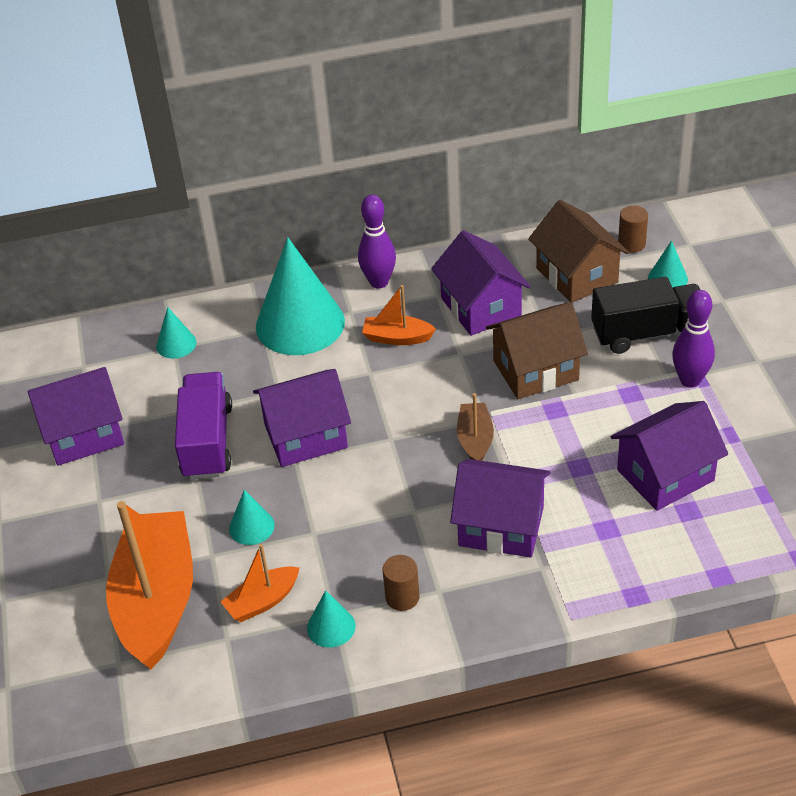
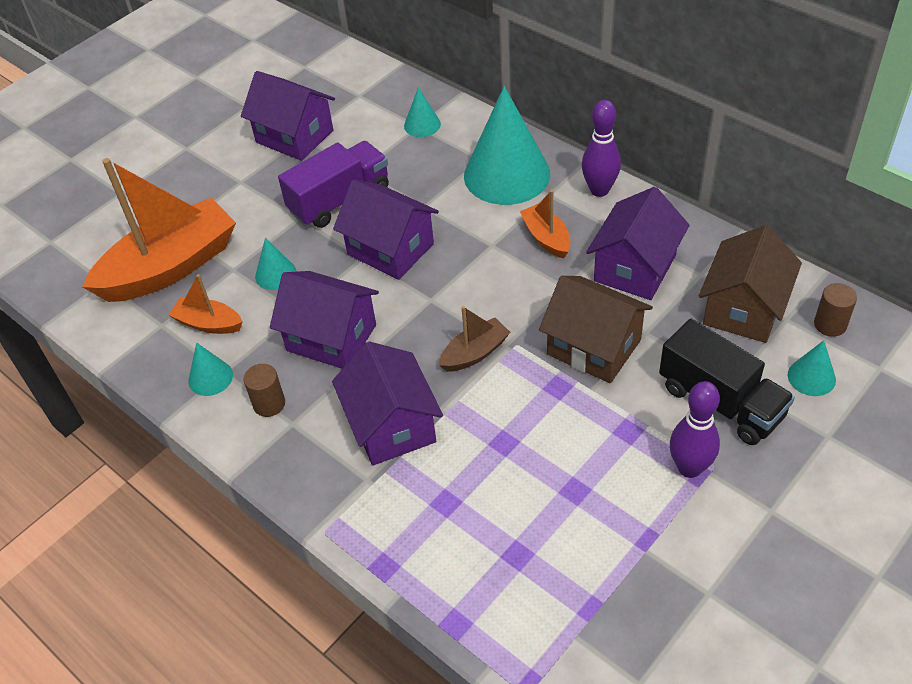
camera: 55 degrees right, 5 degrees up
(665, 475) = (548, 513): purple house -> purple house (331, 337)

